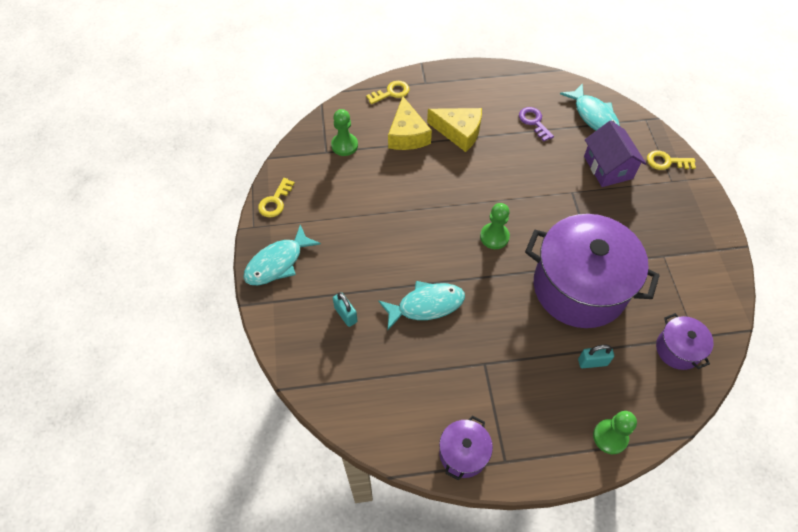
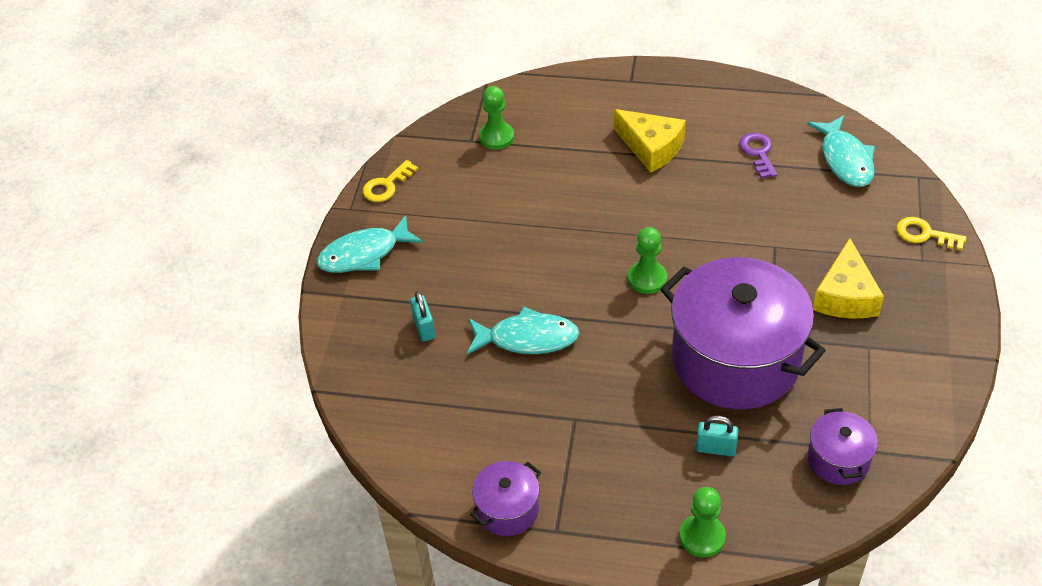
camera: 20 degrees right, 10 degrees down
(391, 92) = (581, 85): yellow key -> none
(407, 134) = (582, 138): yellow cheese -> yellow cheese (845, 295)
(608, 167) = (838, 226): purple house -> none

